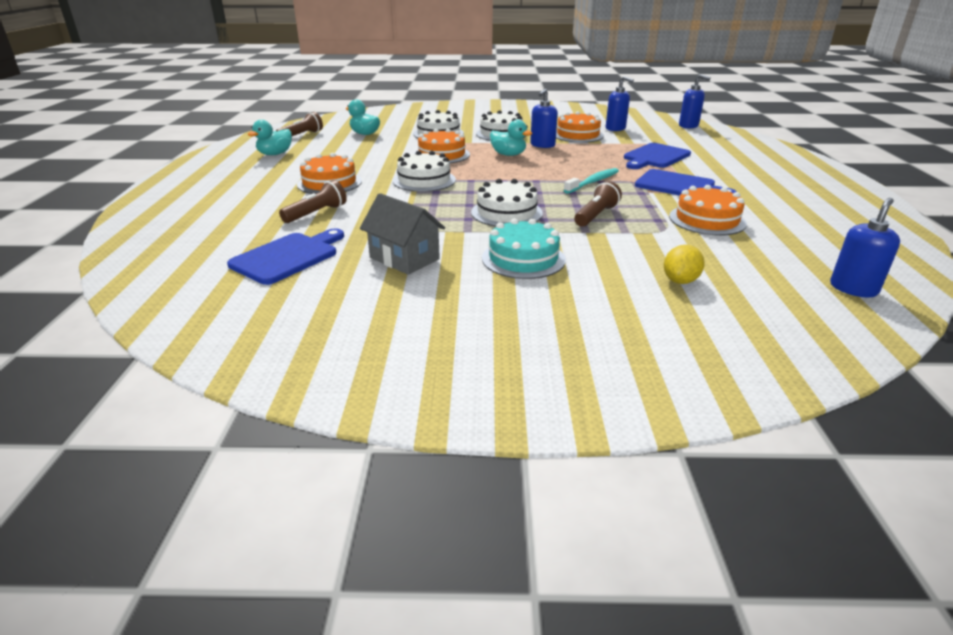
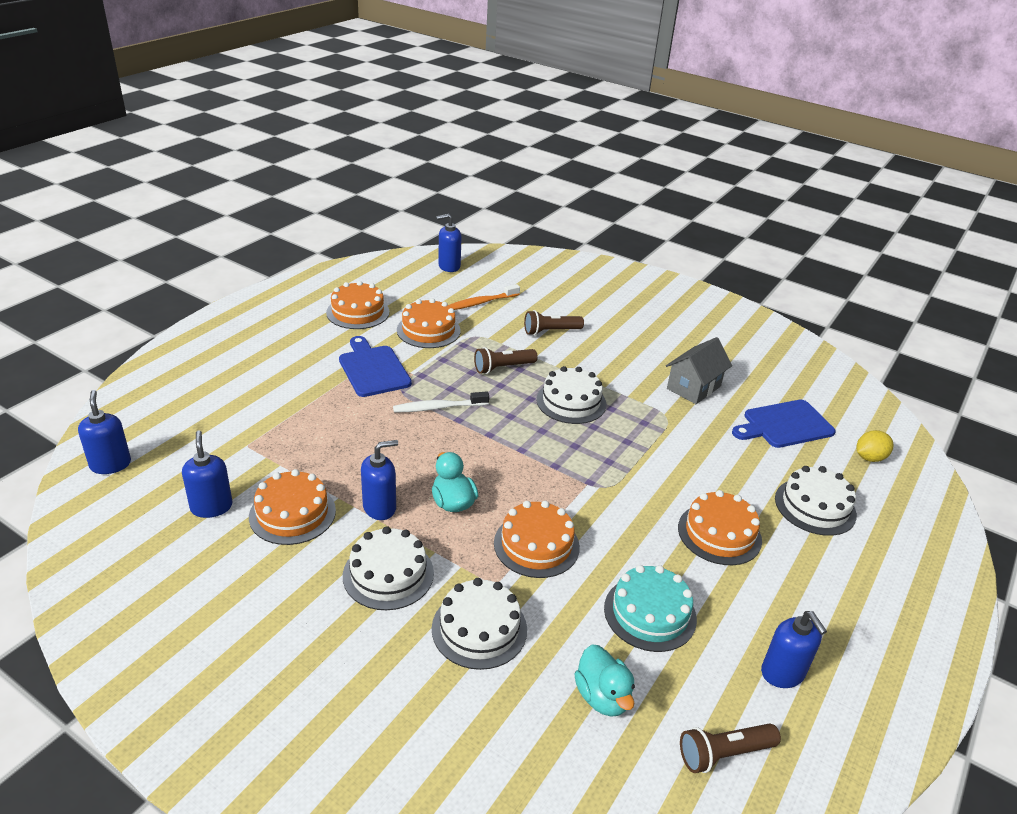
camera: 150 degrees left, 5 degrees up
(275, 154) = (782, 673): turquoise duck -> blue soap dispenser
(316, 213) = (749, 475): brown flashlight -> brown flashlight (550, 331)
(404, 258) = (693, 387): grey house -> grey house turned 60 degrees clockwise
(424, 180) = (606, 489): white cake -> white cake (815, 506)
(523, 259) = (608, 354): turquoise cake -> turquoise cake (650, 613)
(593, 182) = (438, 407): turquoise toothbrush -> white toothbrush
(655, 157) = (303, 418): blue cutting board -> none
(680, 281) = (532, 304): yellow lemon -> yellow lemon (869, 458)
(726, 260) = (481, 303): none -> orange toothbrush
(787, 212) = (358, 312): none -> orange cake

